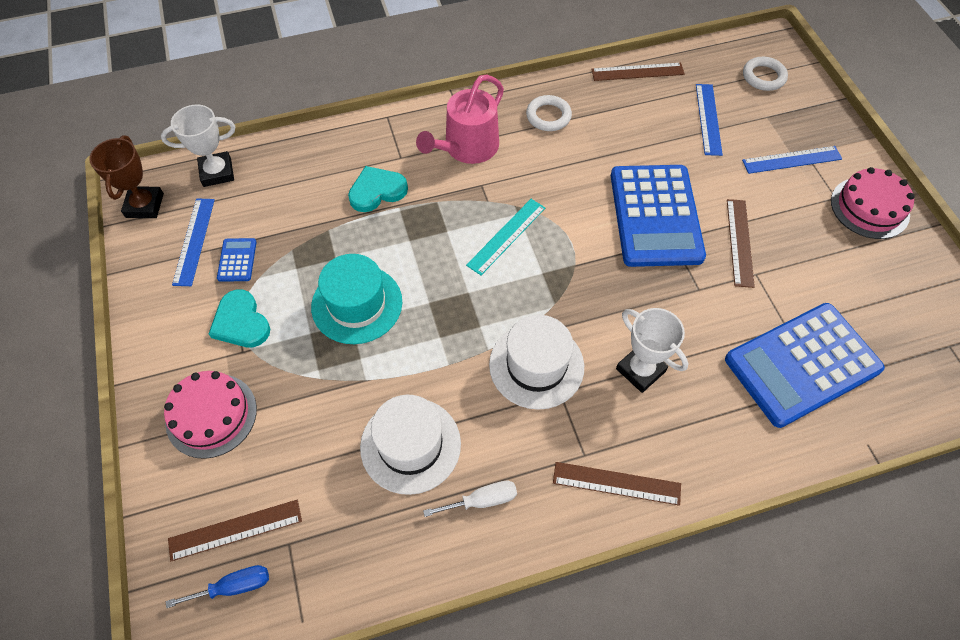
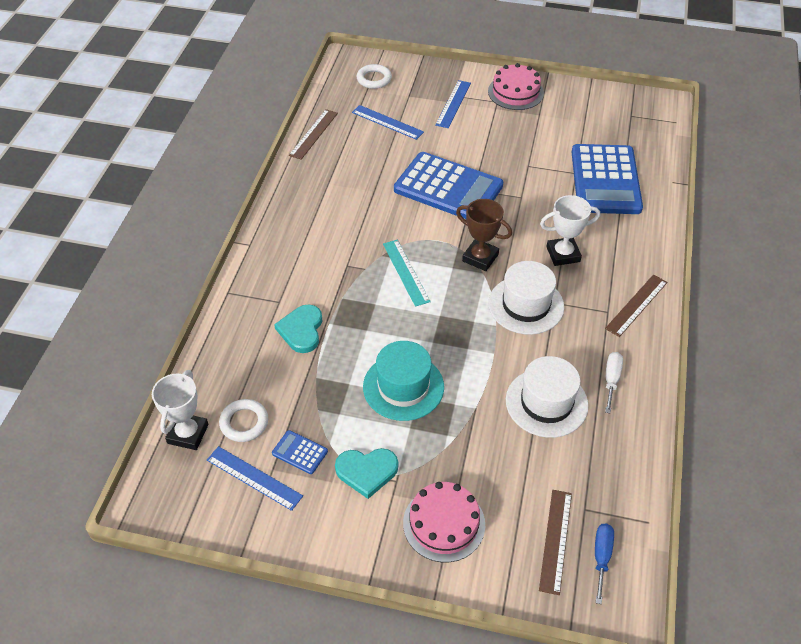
camera: 60 degrees left, 10 degrees down
(144, 205) = (180, 504): brown trophy -> brown trophy (480, 258)
(467, 148) = (304, 257): pink watering can -> none
(548, 116) = (313, 199): white ring -> white ring (244, 423)
(740, 242) = (499, 160): brown ruler -> none

